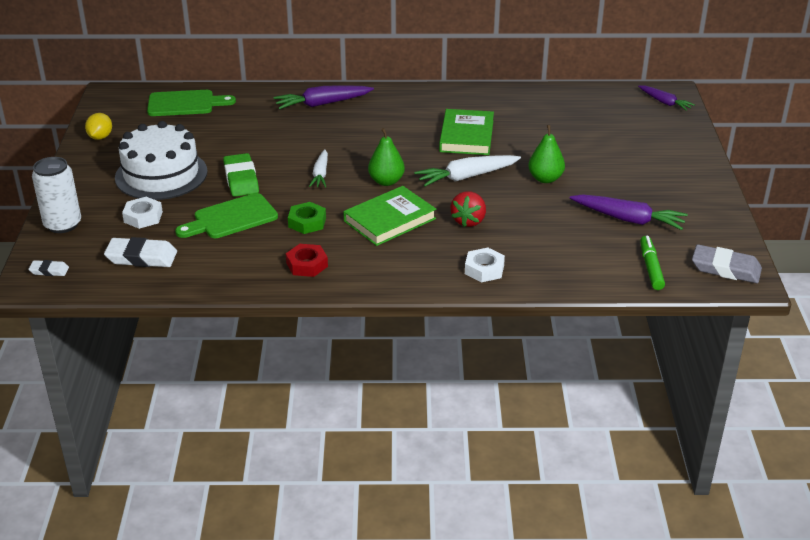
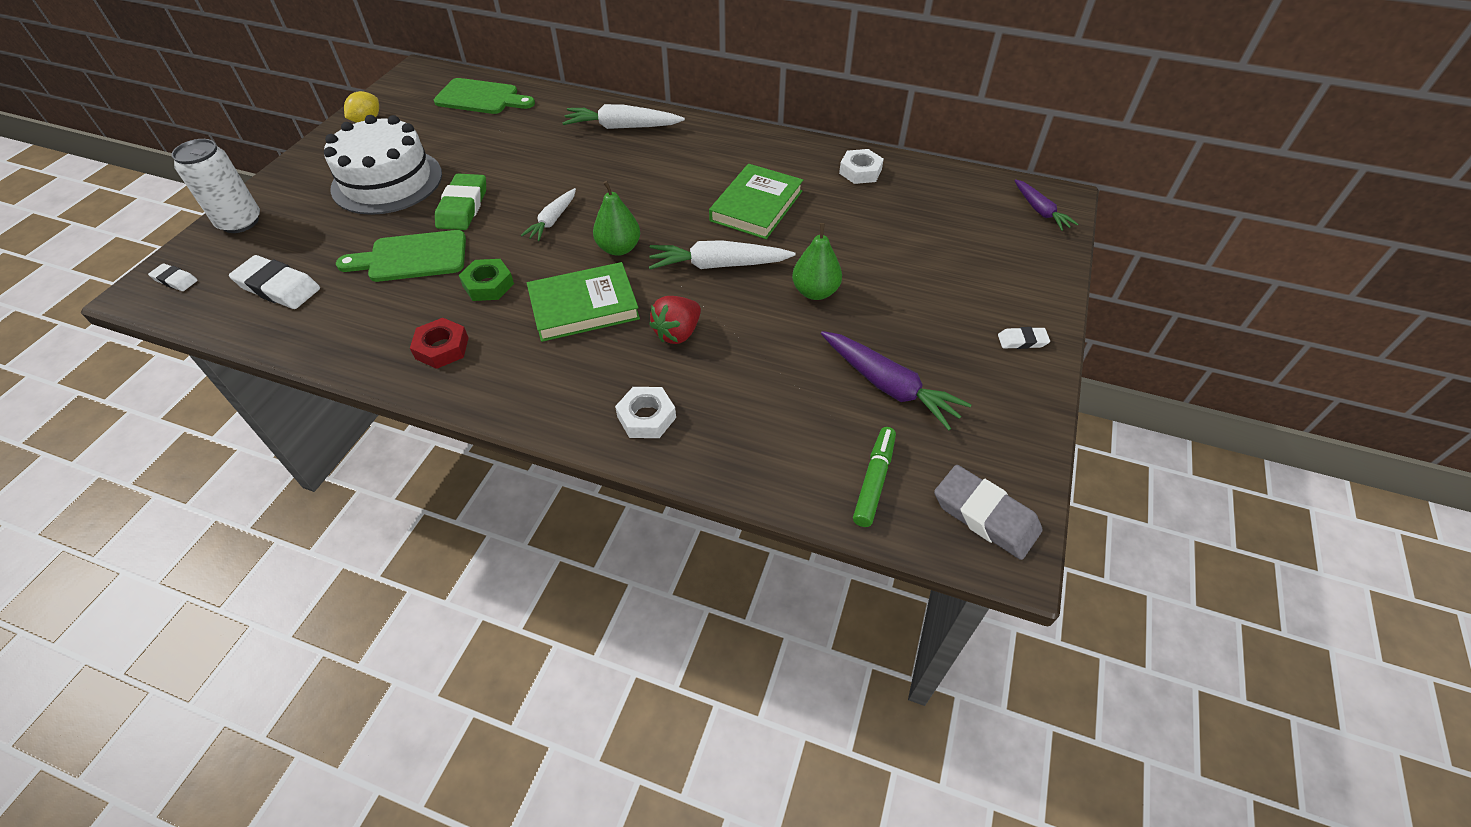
camera: 20 degrees right, 15 degrees up
(143, 217) = (324, 232): white nut -> white nut (860, 171)
(322, 104) = (622, 127): purple carrot -> white carrot
(696, 178) = (1022, 341): none -> white eraser

